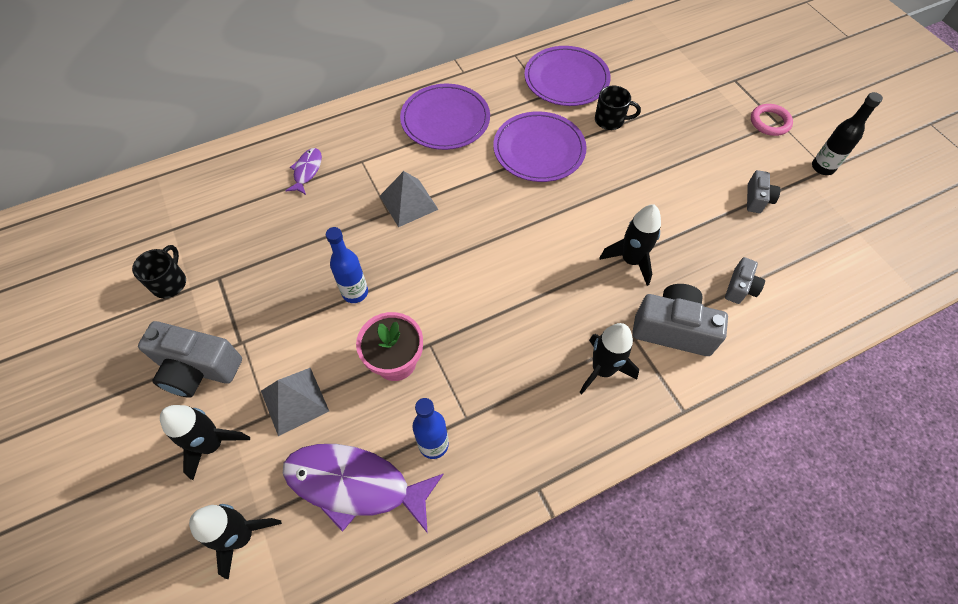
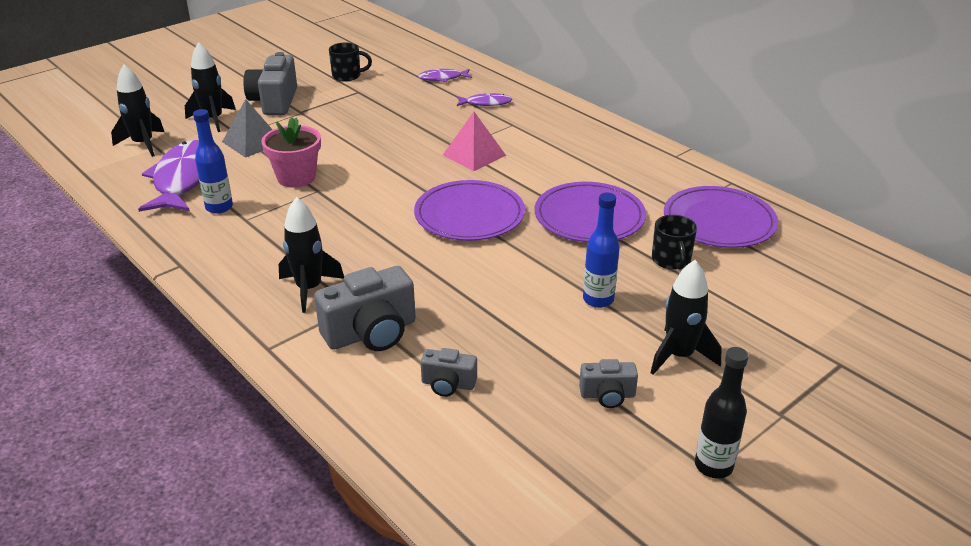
camera: 75 degrees right, 25 degrees down
(229, 194) = (443, 78): none -> purple fish
(355, 292) = (361, 148): blue bottle -> blue bottle (598, 300)
(408, 202) = (474, 155): grey pyramid -> pink pyramid
(445, 120) = (595, 156): purple plate -> purple plate (469, 215)
(631, 260) = (457, 295): black rocket -> black rocket (679, 356)
(672, 329) = (371, 333): grey camera -> grey camera turned 60 degrees clockwise
(770, 122) = (774, 404): pink ring -> none

